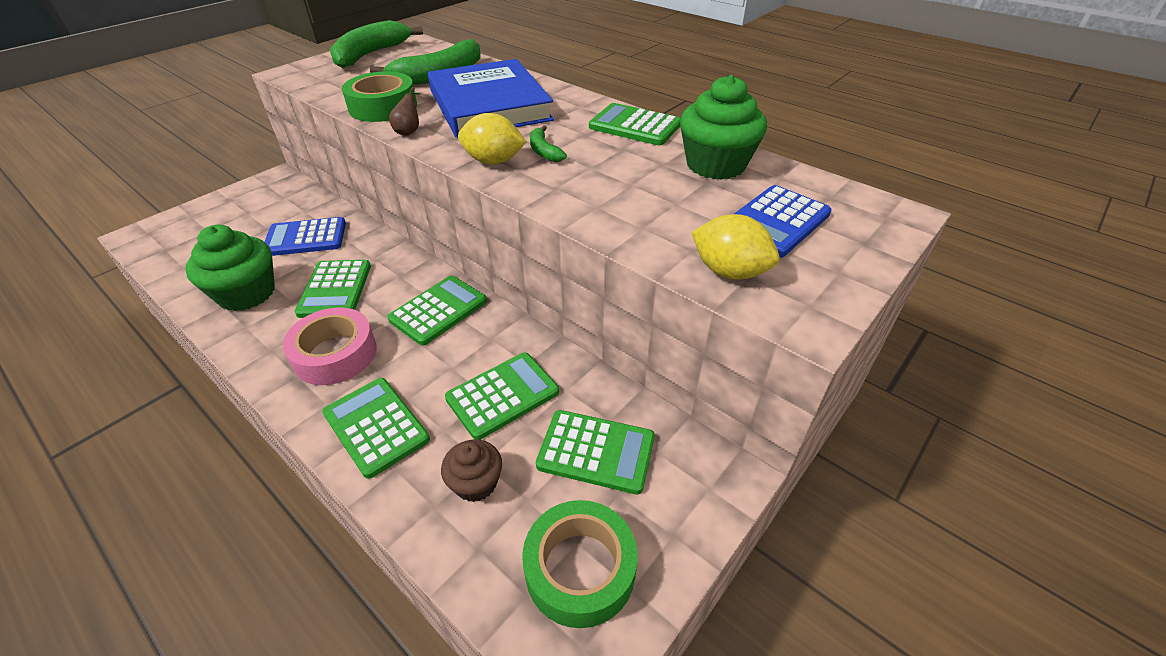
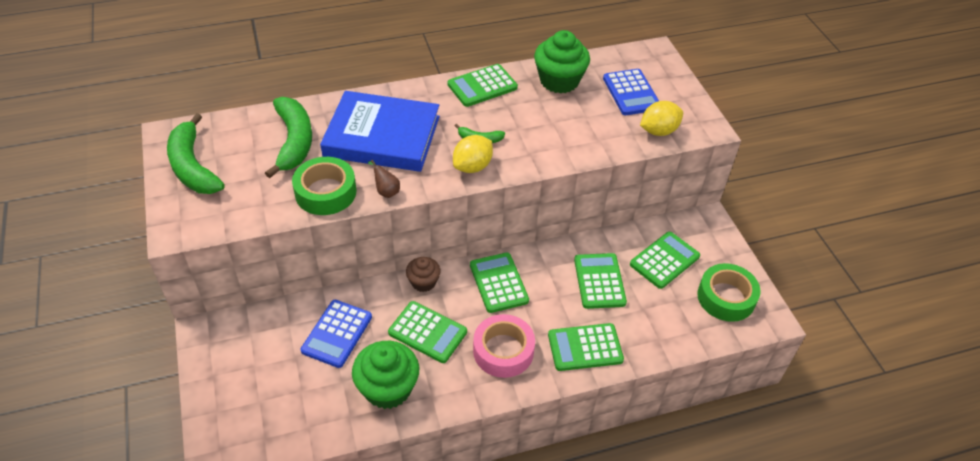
camera: 60 degrees left, 5 degrees up
(476, 483) = (654, 317): brown cupcake -> brown cupcake (423, 282)

